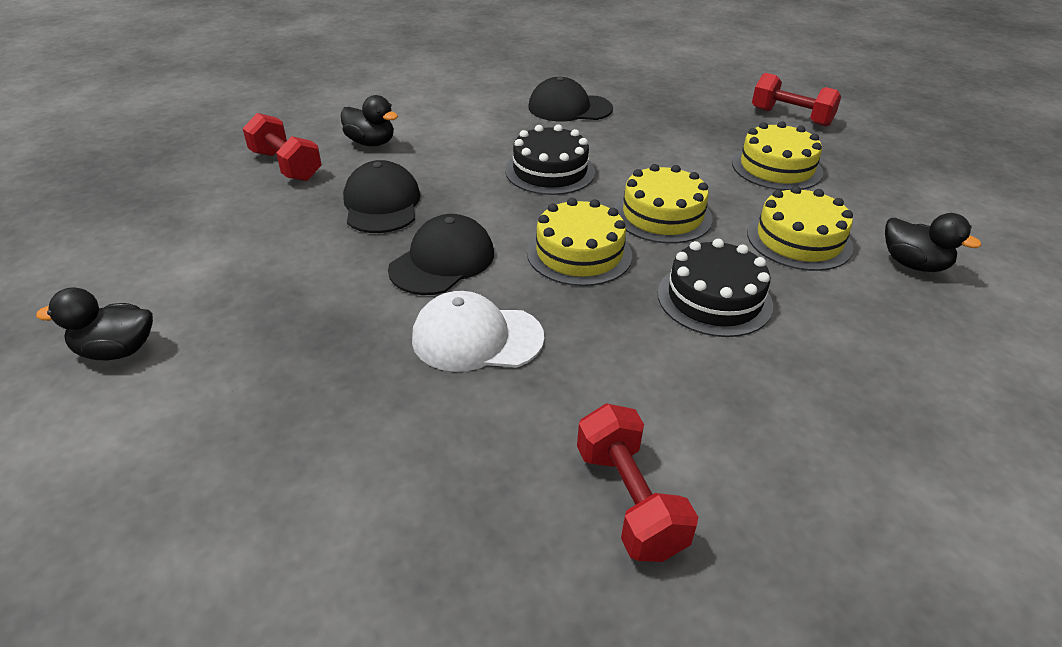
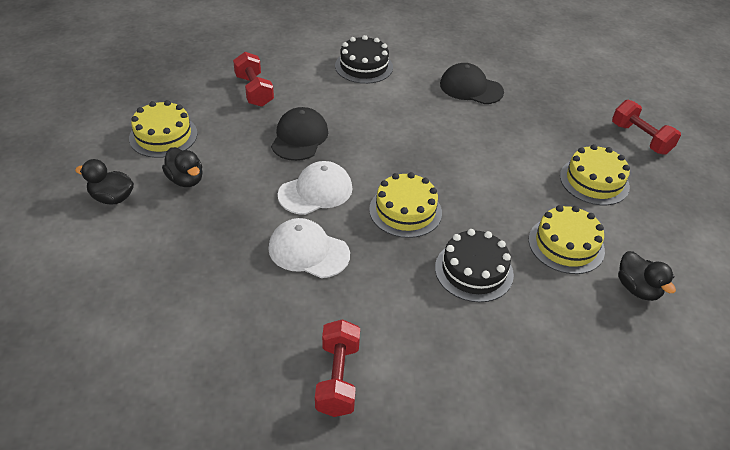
camera: 20 degrees right, 5 degrees up
(371, 143) = (316, 85): black duck -> black duck (186, 180)
(442, 261) = (315, 191): black cap -> white cap
(550, 171) = (424, 140): black cake -> black cake (364, 66)
(662, 215) = (481, 197): yellow cake -> yellow cake (163, 136)

